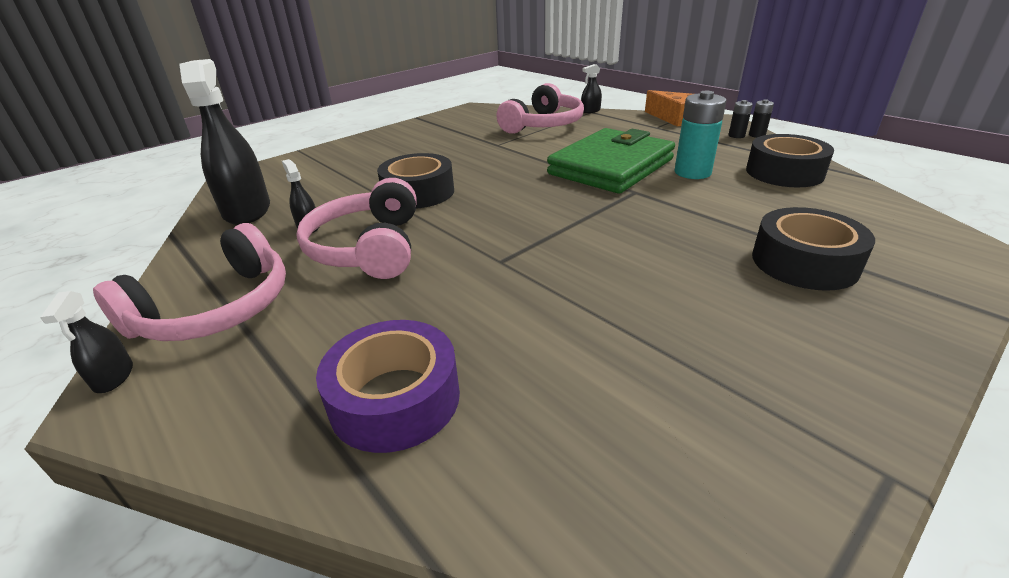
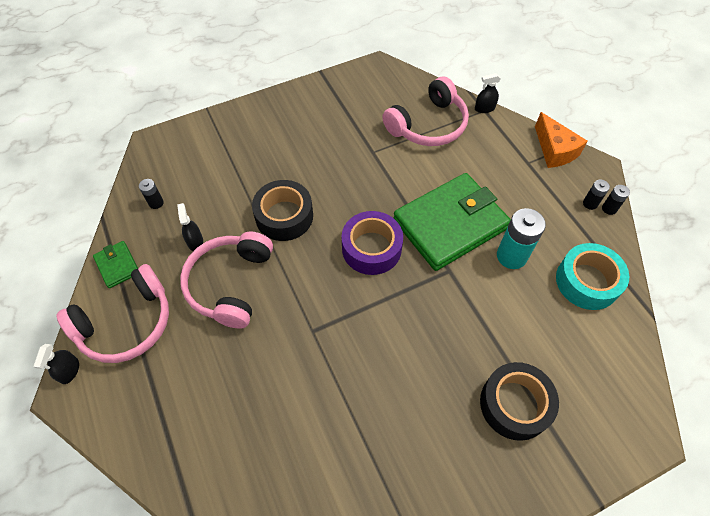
camera: 15 degrees right, 25 degrees up
(196, 263) = (117, 266): none -> green wallet
(247, 211) = (156, 203): black spray bottle -> black battery
(395, 398) = (211, 442): purple tape -> purple tape (371, 248)
(784, 172) = (587, 281): black tape -> turquoise tape

